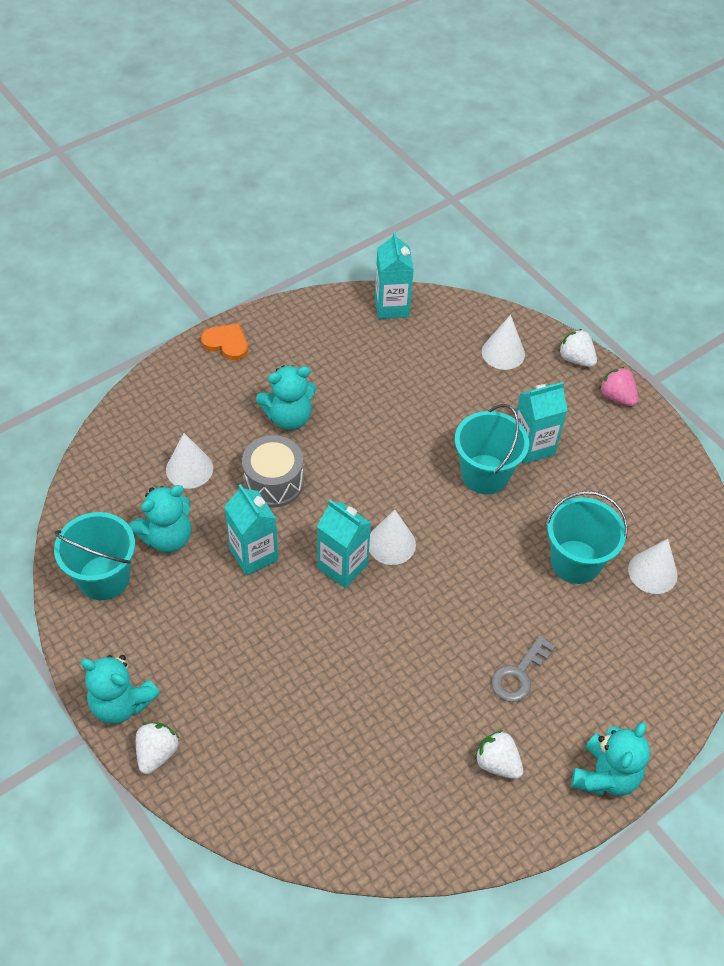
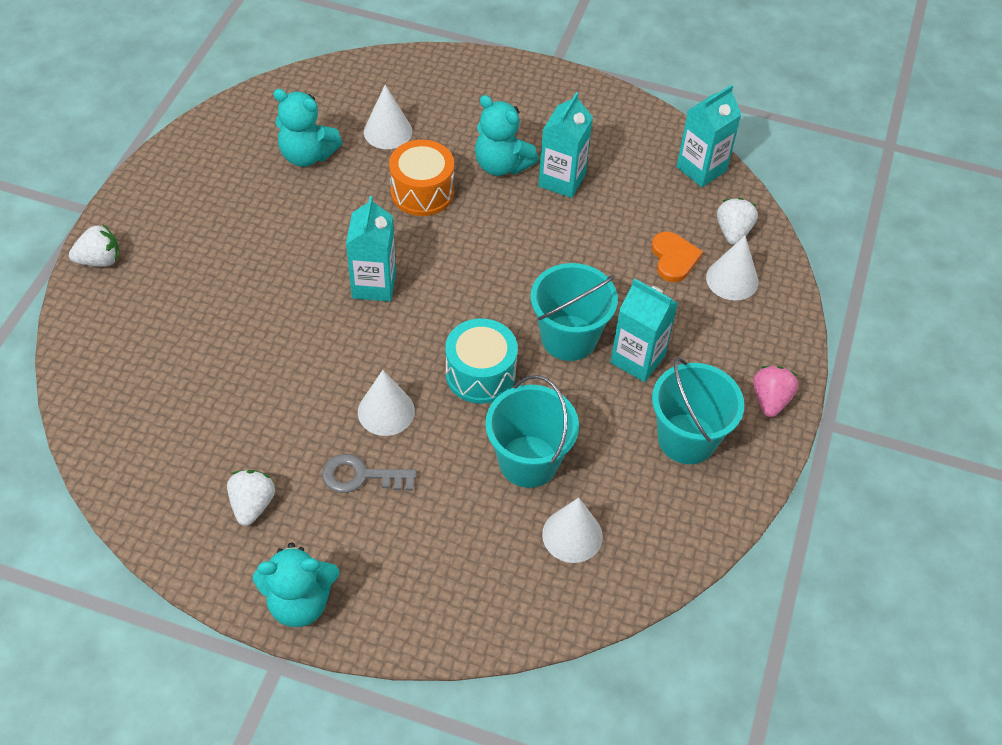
camera: 55 degrees right, 0 degrees up
(104, 577) = (237, 139): turquoise bucket -> turquoise bucket (687, 439)
(121, 703) = (129, 214): turquoise teddy bear -> none
(226, 343) = (543, 82): orange heart -> orange heart (674, 258)
(253, 554) = (336, 218): turquoise carton -> turquoise carton (562, 180)
(273, 482) = (422, 192): grey drum -> orange drum
(391, 544) = (427, 307): white cone -> white cone (386, 411)
(479, 546) = (480, 374): none -> turquoise drum
(576, 359) = (785, 342): white strawberry -> white strawberry (733, 232)

